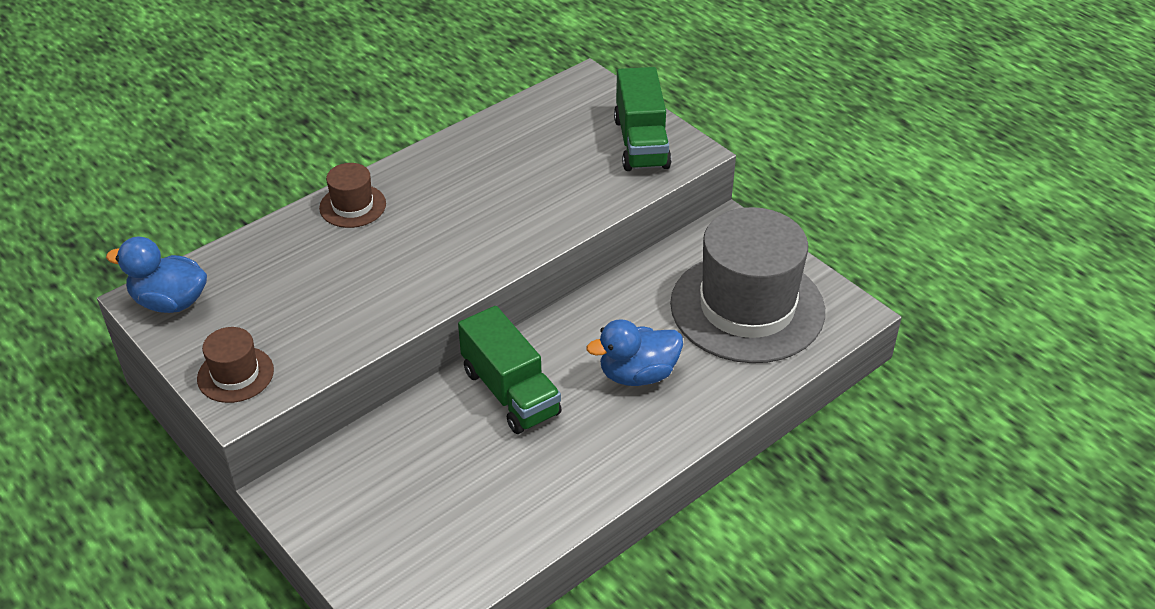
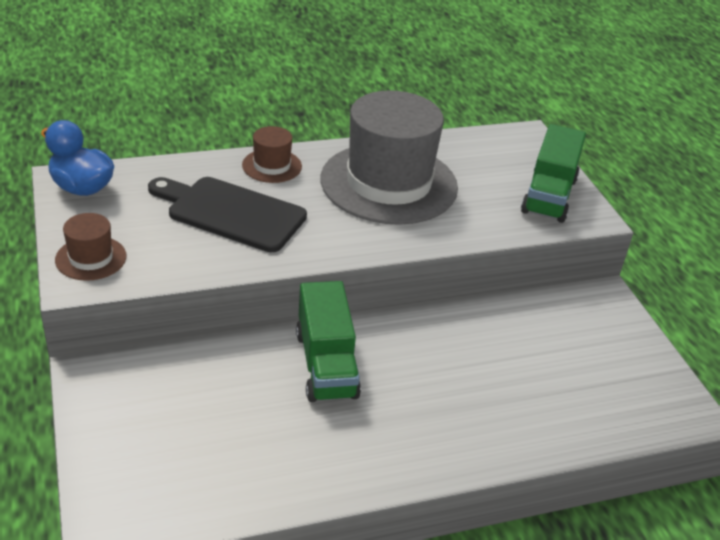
camera: 20 degrees right, 5 degrees down
(344, 273) = (231, 213): none -> black cutting board
(637, 374) = (450, 392): blue duck -> none
(747, 307) = (586, 371): grey hat -> grey hat (389, 183)

